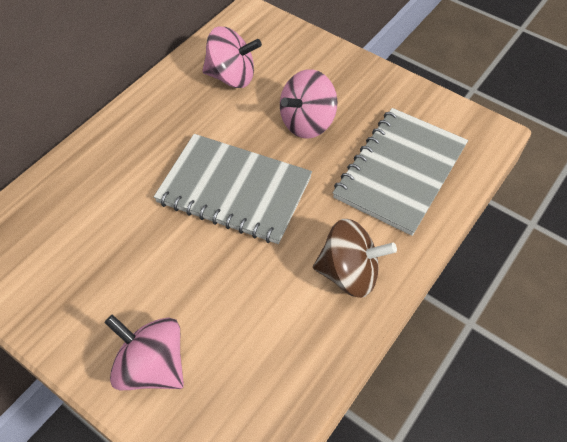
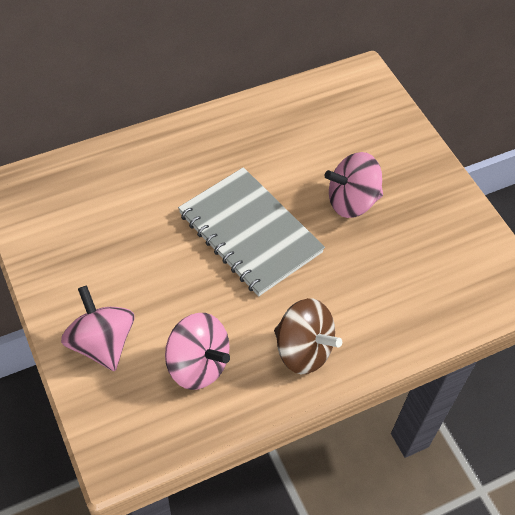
camera: 25 degrees right, 0 degrees up
(231, 77) = (310, 128): pink spinning top -> pink spinning top (197, 364)
(400, 172) = (408, 285): grey notebook -> none

